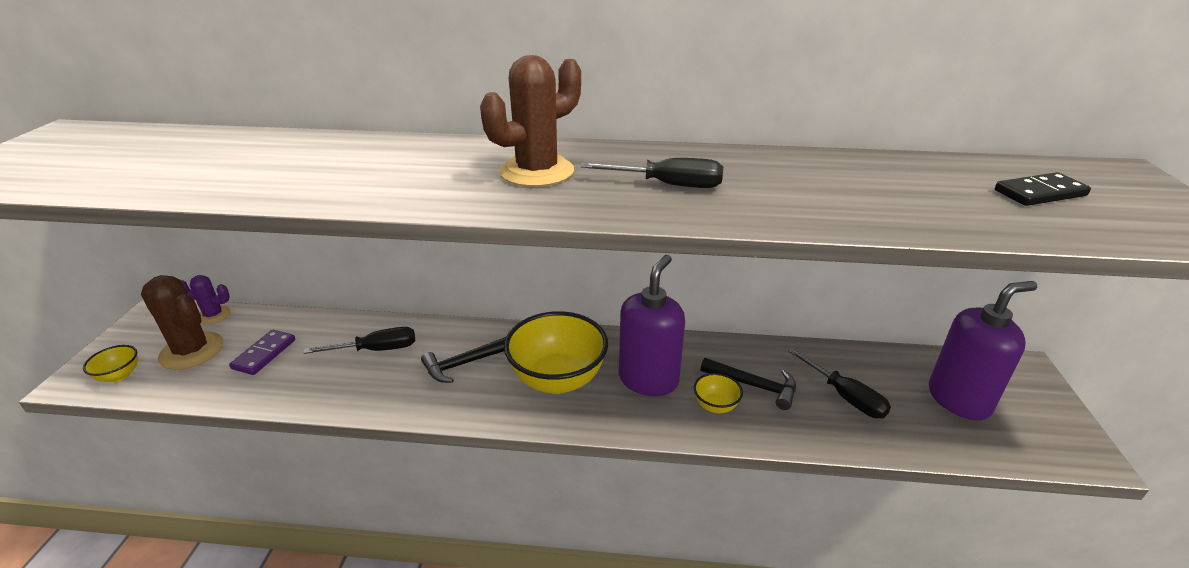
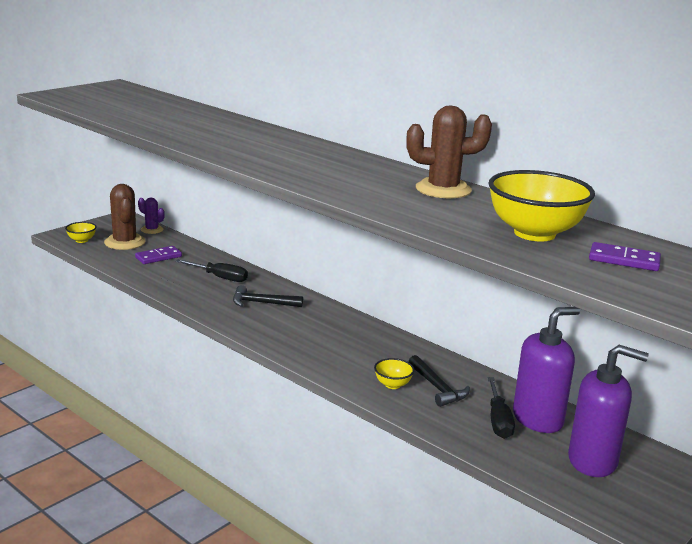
camera: 35 degrees right, 10 degrees down
(537, 172) = (313, 161): brown cactus -> brown cactus (443, 189)
(557, 379) = (308, 332): yellow bowl -> yellow bowl (534, 233)
(648, 379) = (367, 355): purple soap dispenser -> purple soap dispenser (538, 419)
(668, 185) = (376, 186): black screwdriver -> none
(1040, 193) = (624, 260): black domino -> purple domino

